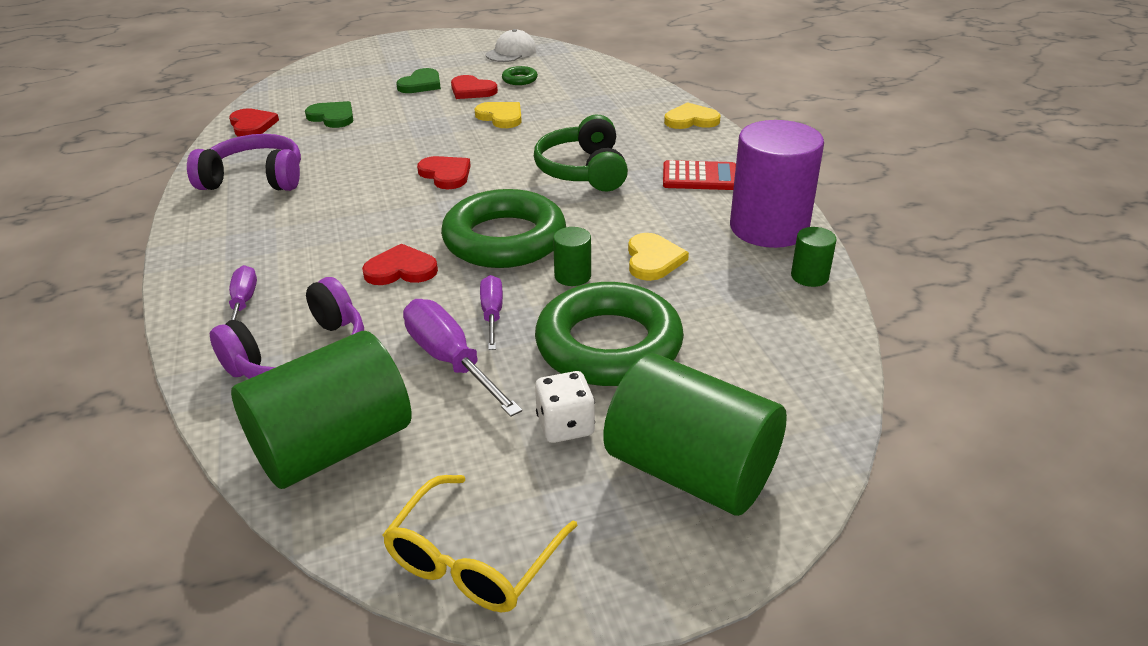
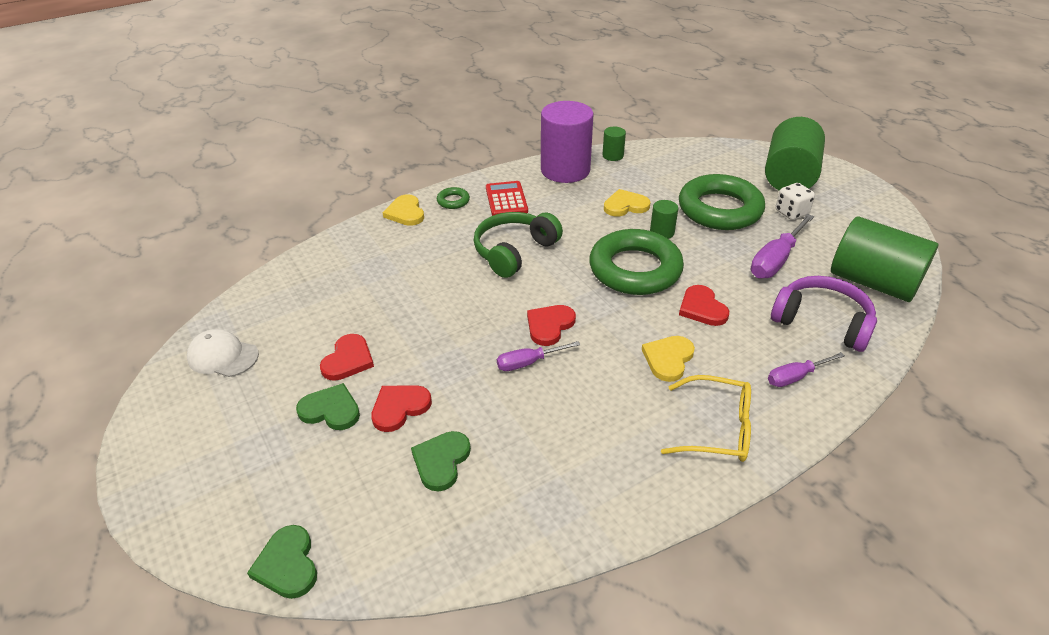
camera: 105 degrees left, 5 degrees up
(252, 125) = (482, 539): red heart -> red heart (399, 408)
(255, 179) = (613, 465): purple headphones -> none
(303, 73) = (287, 564): none -> green heart
(473, 561) = (890, 221): yellow glasses -> yellow glasses (717, 429)
(492, 314) = (722, 255): purple screwdriver -> purple screwdriver (527, 363)
(501, 117) = (417, 321): yellow heart -> yellow heart (668, 359)
(519, 79) = (314, 330): green ring -> green ring (453, 201)
(583, 170) = (514, 252): green headphones -> green headphones turned 150 degrees clockwise

